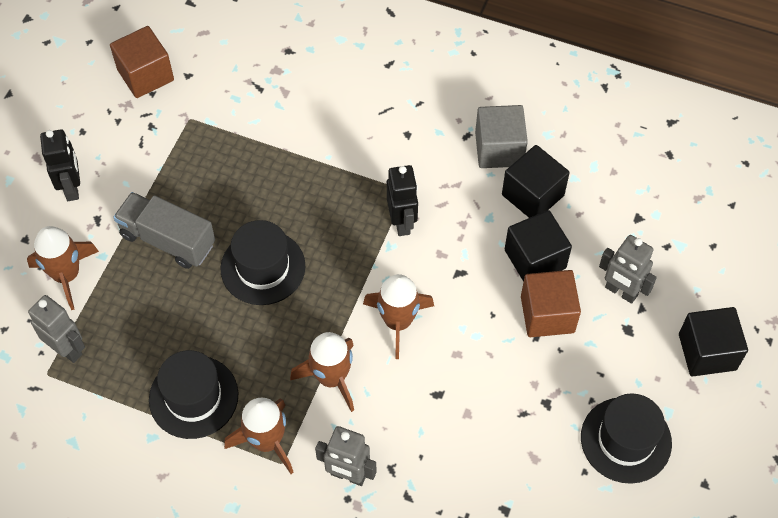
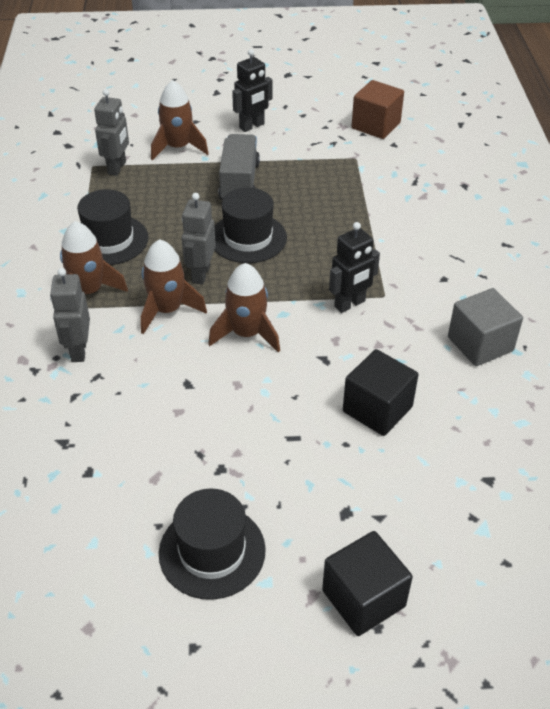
camera: 65 degrees right, 15 degrees down
(532, 195) = (448, 385): black cube -> none
(547, 314) = (321, 438): brown cube -> none
(621, 291) = (387, 492): grey robot -> grey robot (200, 274)

